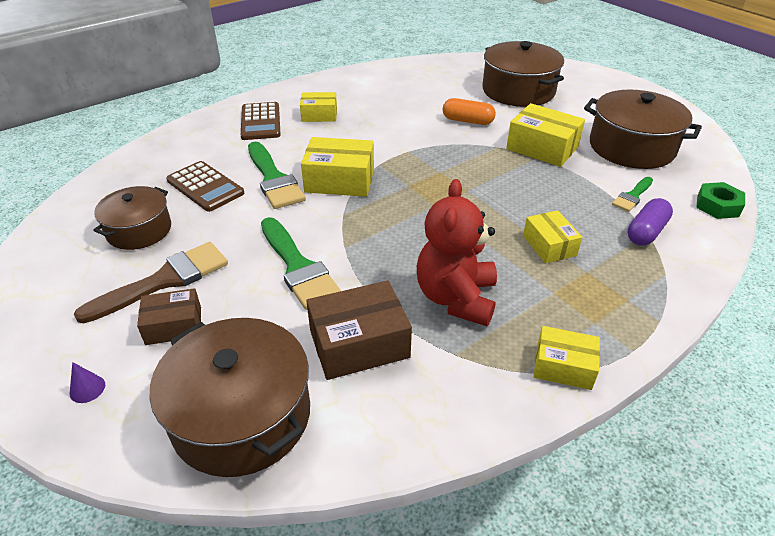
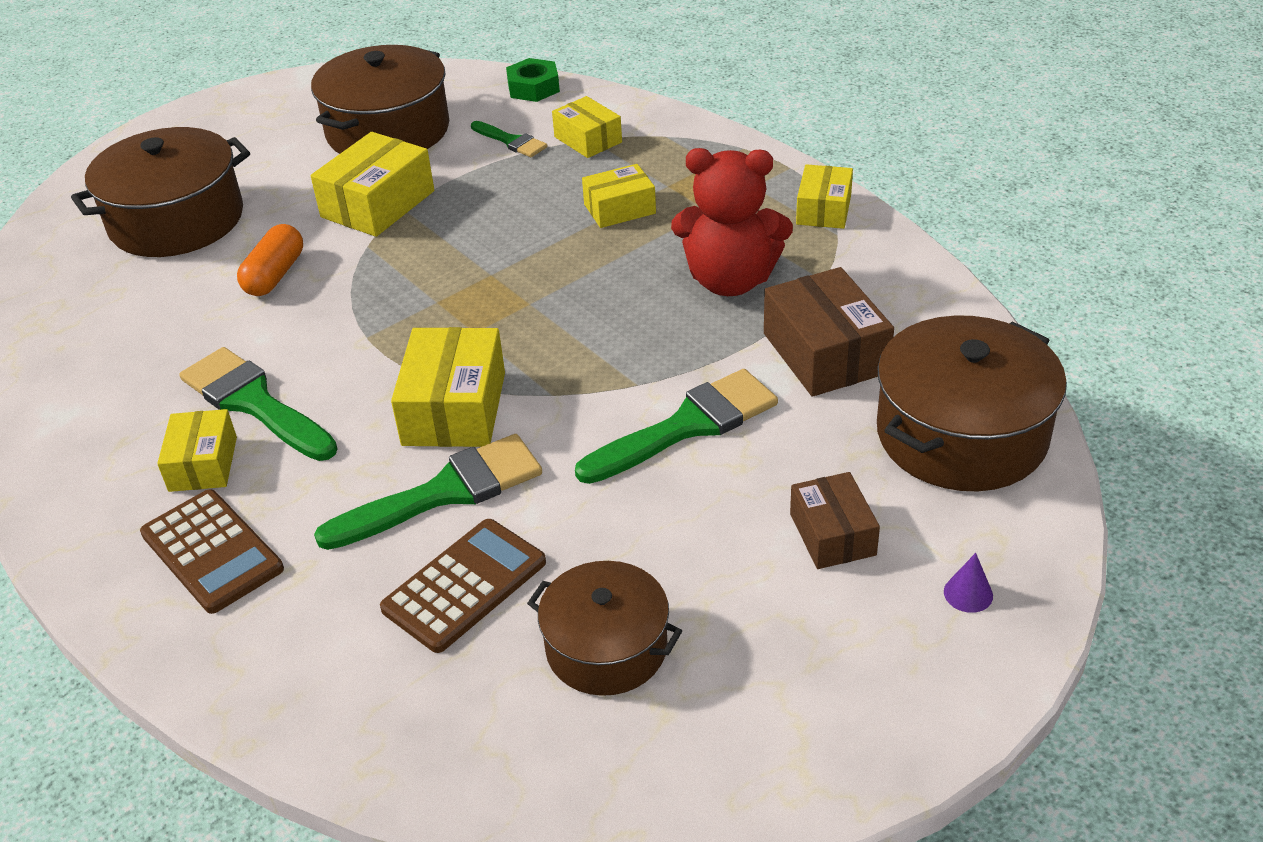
camera: 90 degrees left, 0 degrees up
(164, 281) = (738, 572): brown brush -> none
(261, 122) = (212, 551): brown calculator -> brown calculator turned 60 degrees clockwise
(360, 123) = (254, 403): none -> green brush
(646, 232) = (588, 139): purple capsule -> yellow box

